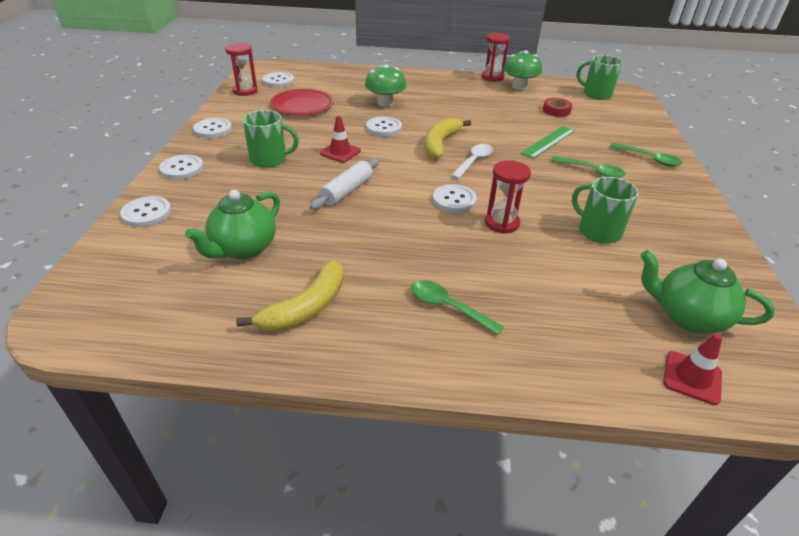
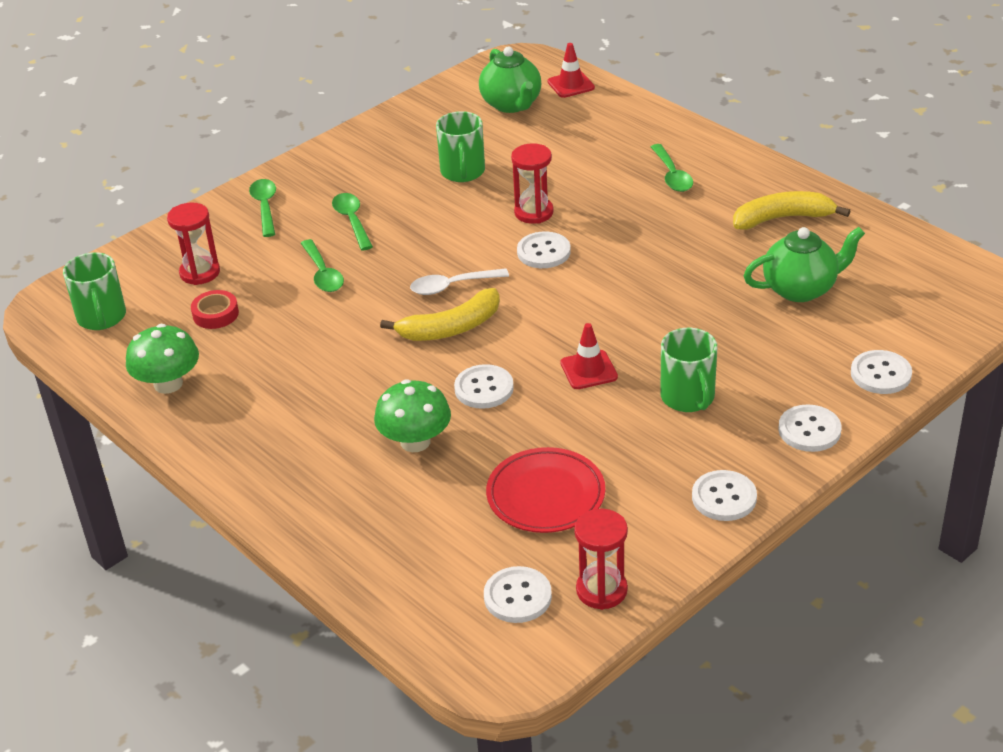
camera: 135 degrees left, 0 degrees up
(269, 159) = (688, 397): green mug -> green mug turned 150 degrees counterclockwise
(347, 191) = (640, 310): white rolling pin -> none
(492, 77) = (164, 426): red hourglass -> red hourglass (200, 272)
(548, 142) = (323, 274): green ruler -> green spoon

